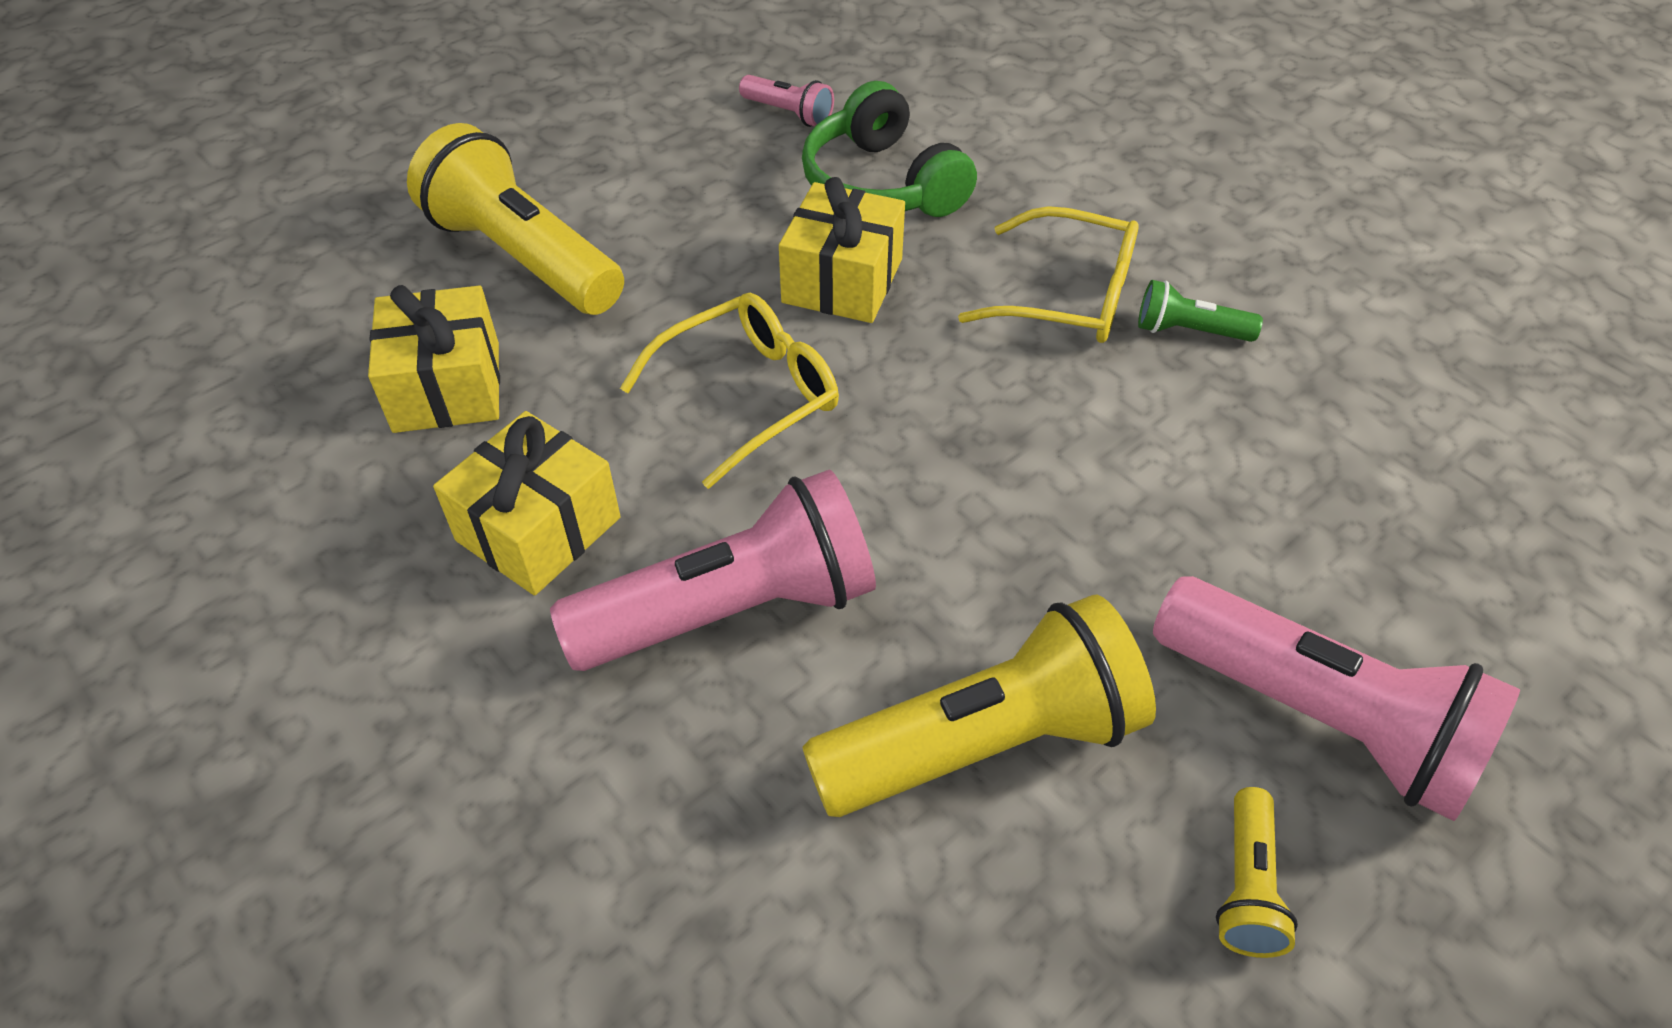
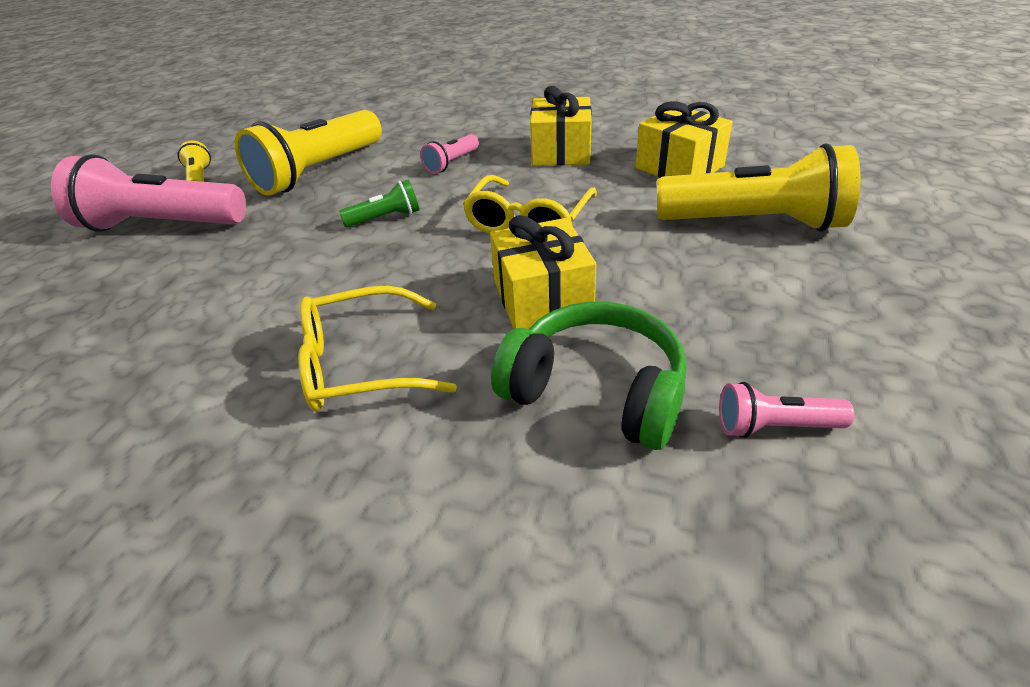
camera: 150 degrees right, 10 degrees down
(731, 610) = (451, 163): pink flashlight -> pink flashlight, size x0.46
(1189, 331) = (246, 380): green flashlight -> green flashlight (385, 218)

